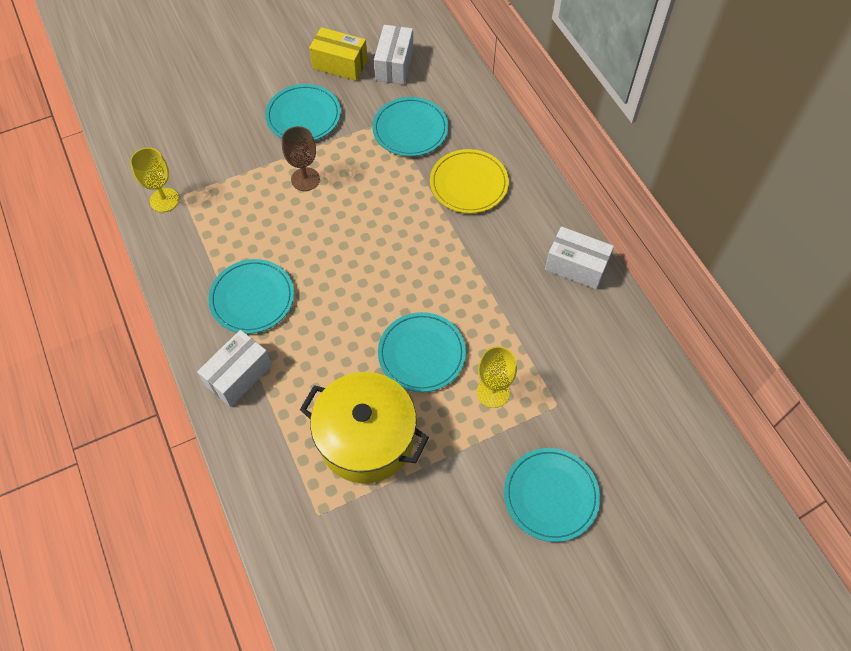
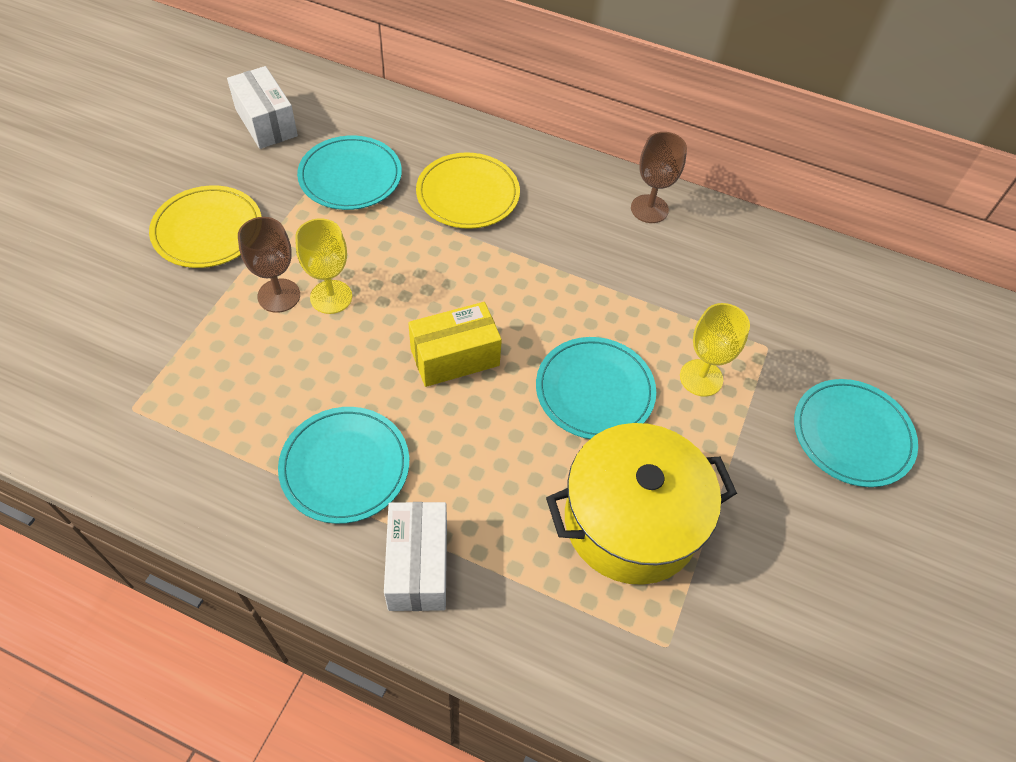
camera: 45 degrees left, 5 degrees down
(164, 200) = (109, 431): yellow goblet -> yellow goblet (331, 297)
(303, 116) = (207, 230): turquoise plate -> yellow plate
(340, 64) = (199, 154): yellow box -> yellow box (455, 357)
(576, 266) = (649, 209): white box -> brown goblet

